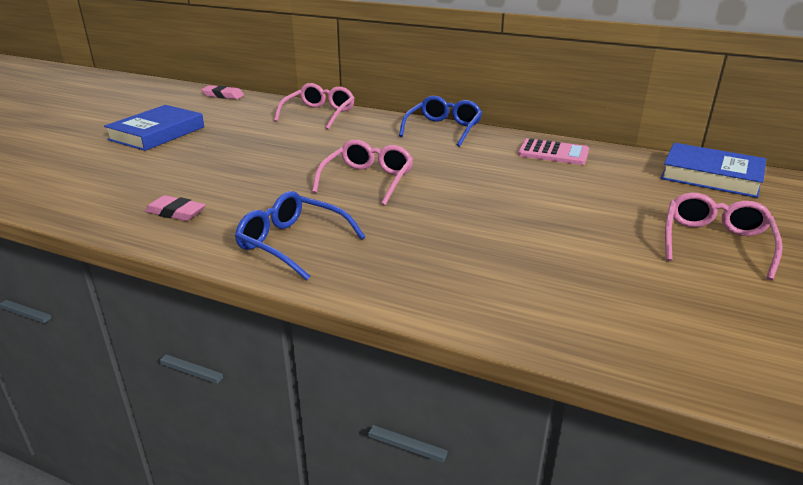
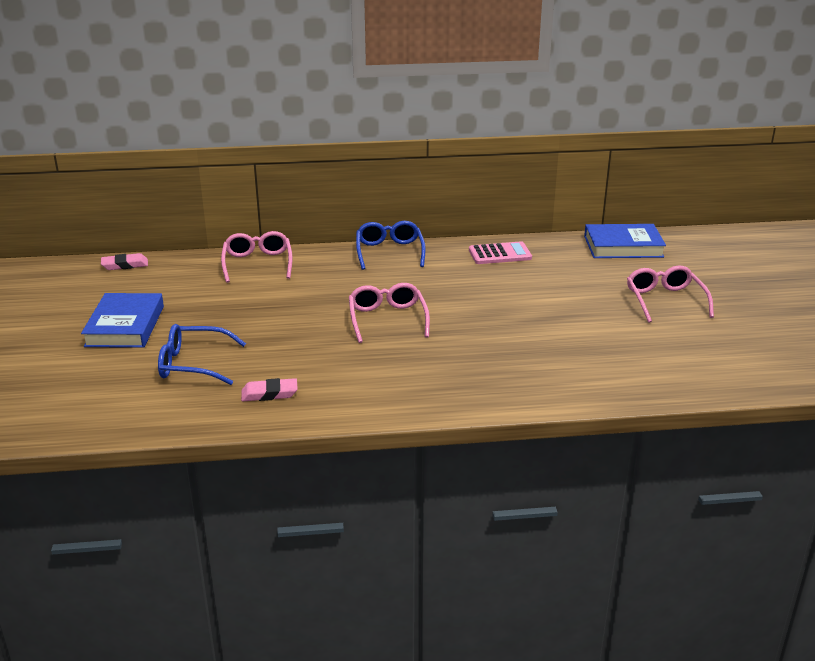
camera: 30 degrees left, 0 degrees up
(292, 243) = (398, 388): blue glasses -> blue glasses (193, 364)

